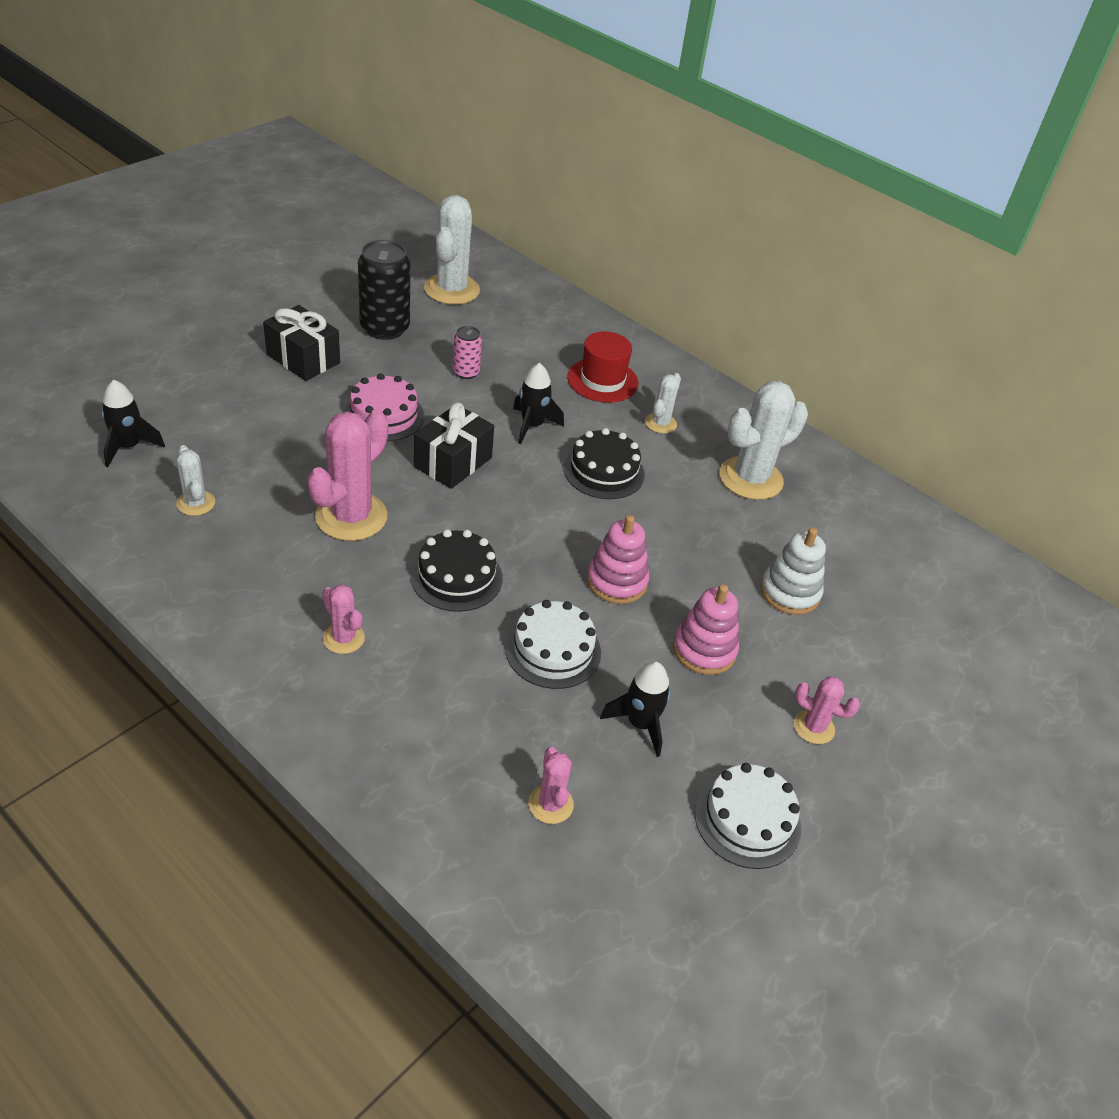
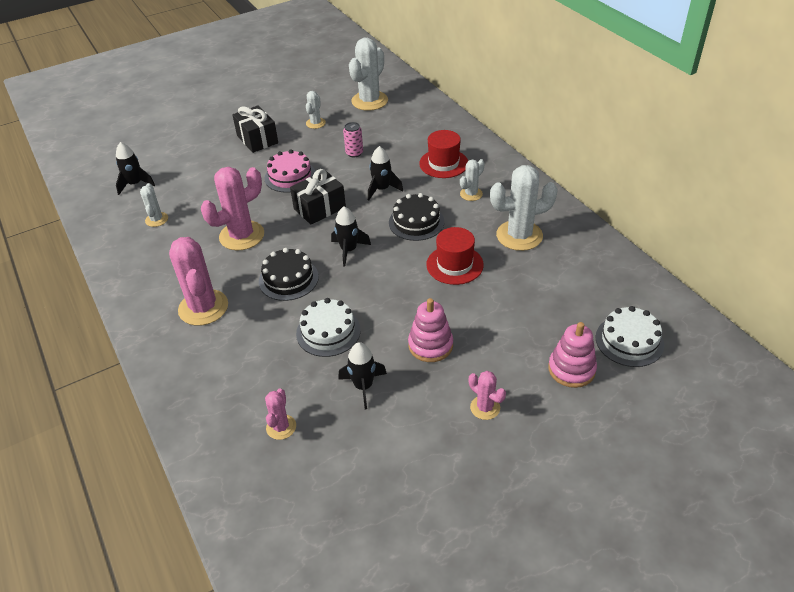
camera: 25 degrees right, 0 degrees up
(343, 638) = (203, 307): pink cactus -> pink cactus, size x1.92
(384, 328) = (315, 123): black can -> white cactus
(526, 523) = (349, 250): none -> black rocket
(617, 581) = (391, 293): pink stacking toy -> pink stacking toy (571, 369)
(684, 529) = (454, 265): none -> red hat
(747, 820) = (407, 460): white cake -> white cake (629, 341)
(790, 592) = (511, 315): white stacking toy -> none

